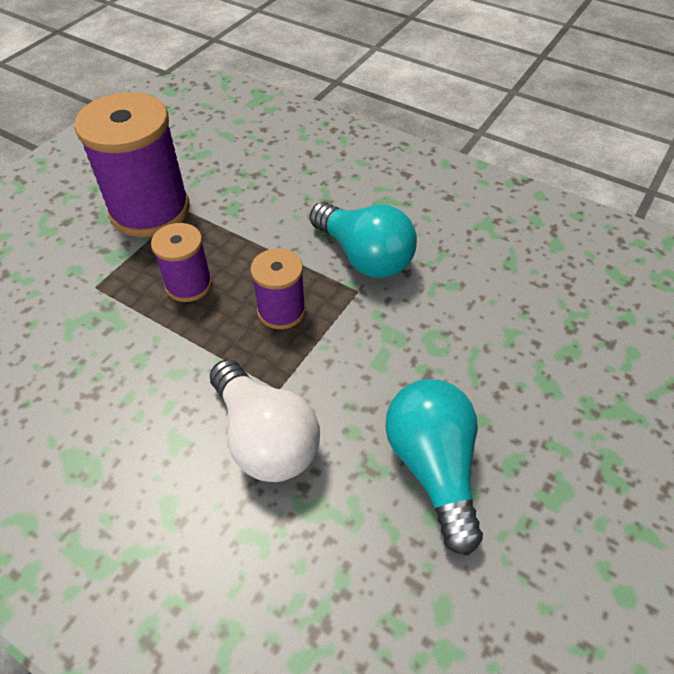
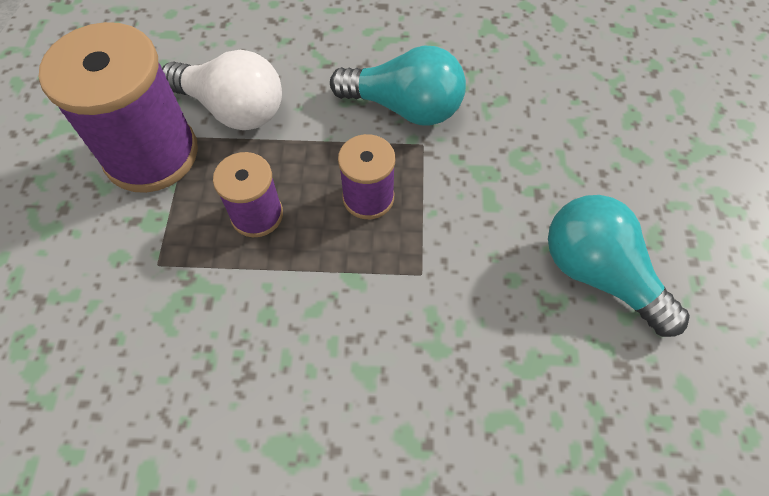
camera: 30 degrees left, 10 degrees up
(265, 437) = (444, 326): white light bulb -> white light bulb (233, 109)

